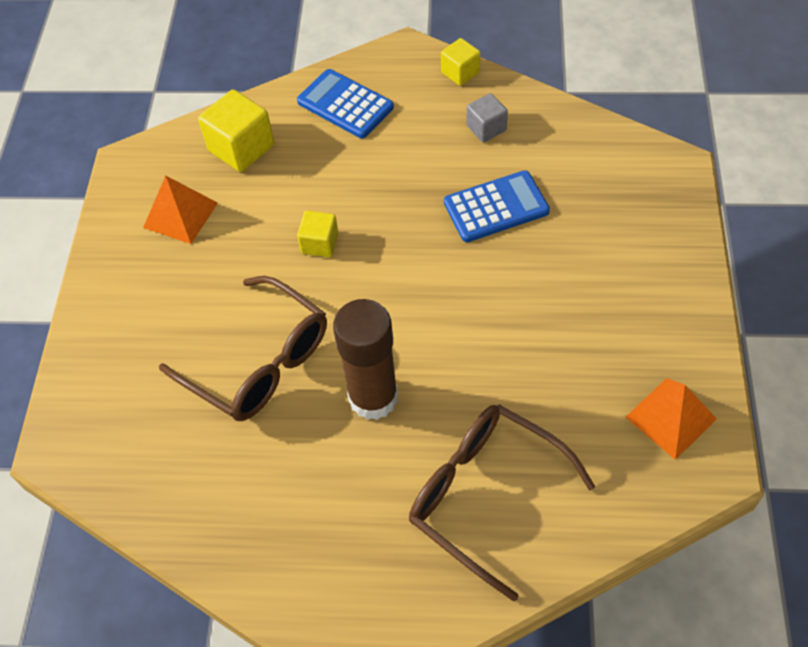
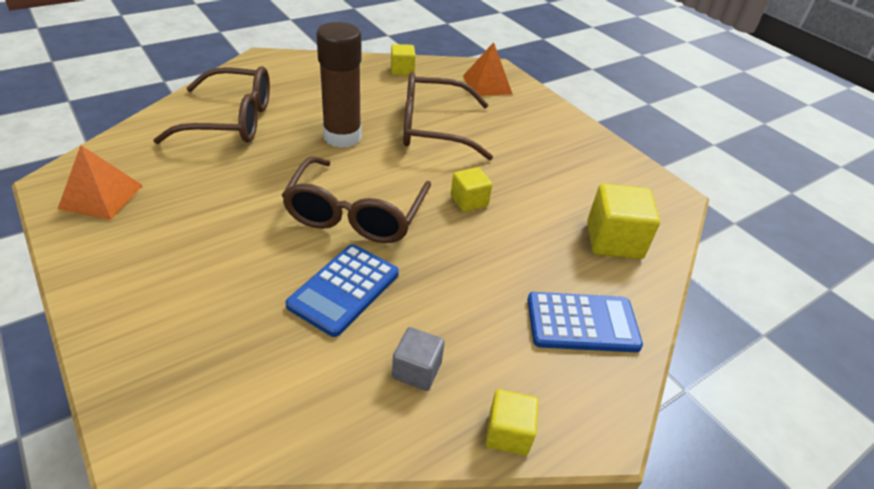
camera: 135 degrees right, 15 degrees down
(180, 215) = (587, 179): orange pyramid -> orange pyramid (487, 84)
(188, 509) = (402, 70): none -> yellow cube
(435, 277) = (356, 214): none -> brown glasses

